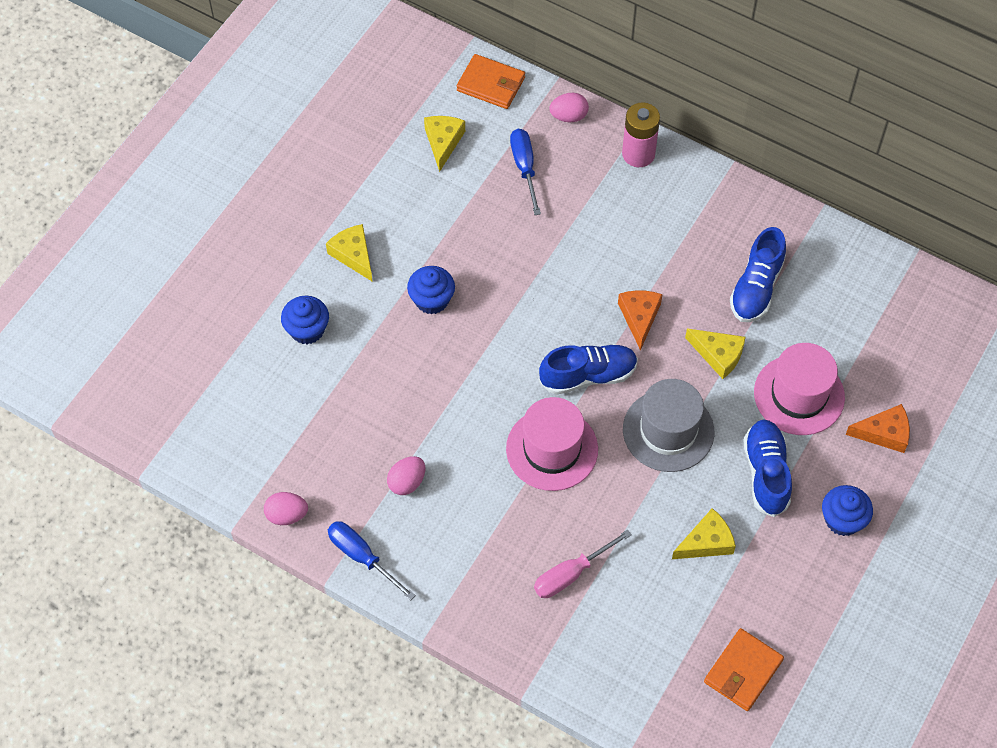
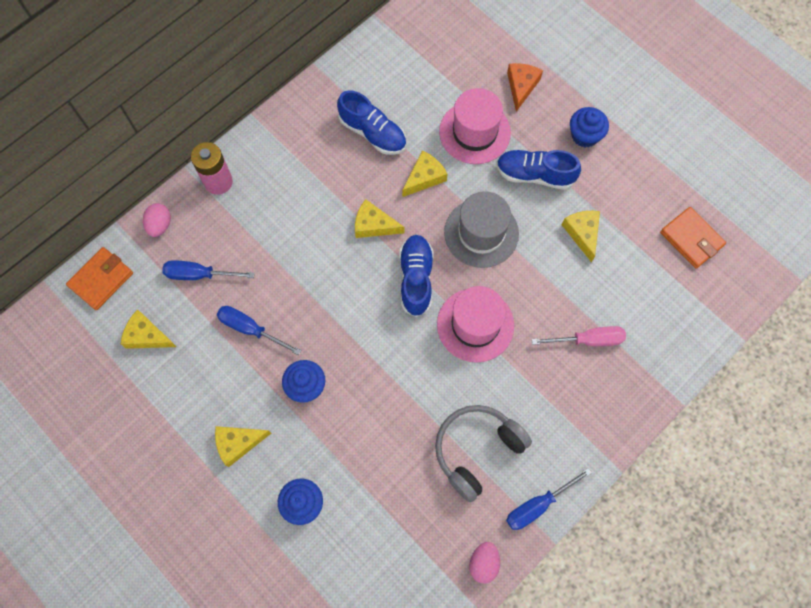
camera: 75 degrees left, 10 degrees up
(407, 482) = (477, 450): pink egg -> grey headphones
(479, 231) = (250, 329): none -> blue screwdriver
(571, 574) = (588, 340): pink screwdriver -> pink screwdriver turned 75 degrees counterclockwise
(639, 317) = (374, 225): orange cheese -> yellow cheese

